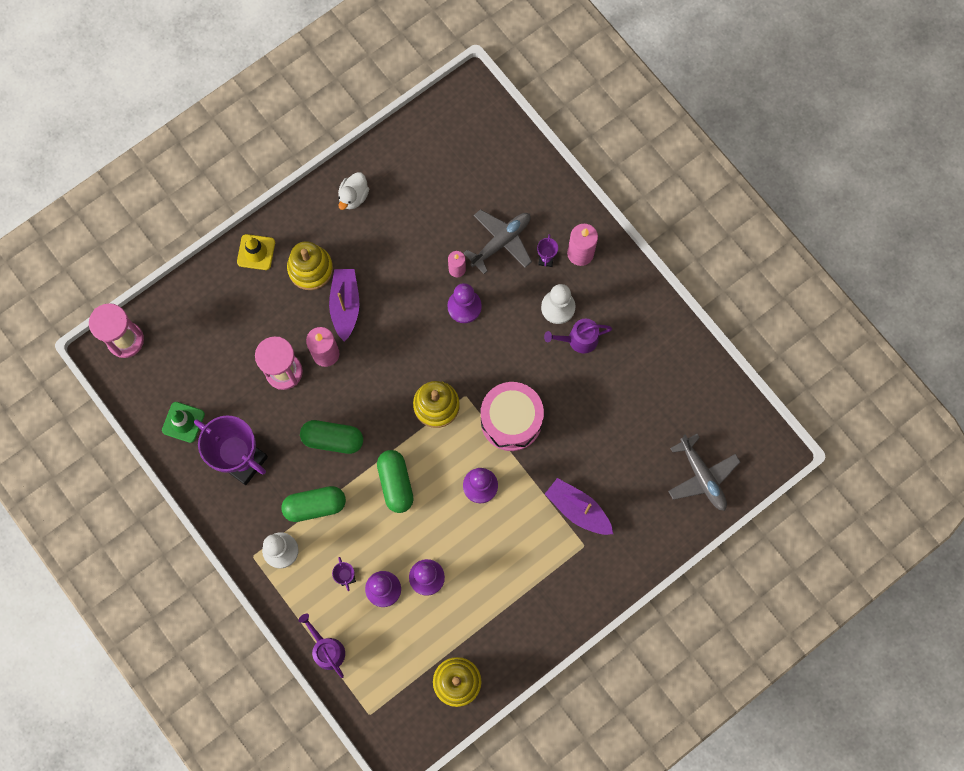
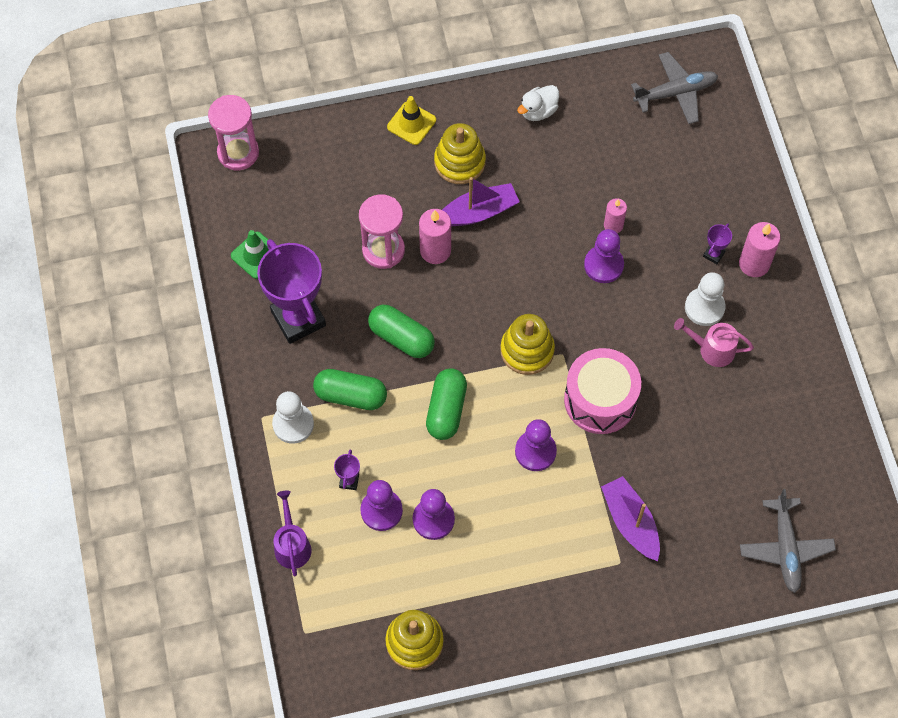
camera: 25 degrees right, 10 degrees down
(345, 305) = (478, 212): purple boat -> purple boat turned 45 degrees clockwise
(501, 241) = (674, 217): grey plane -> grey plane (676, 92)
(579, 339) = (712, 349): purple watering can -> pink watering can

